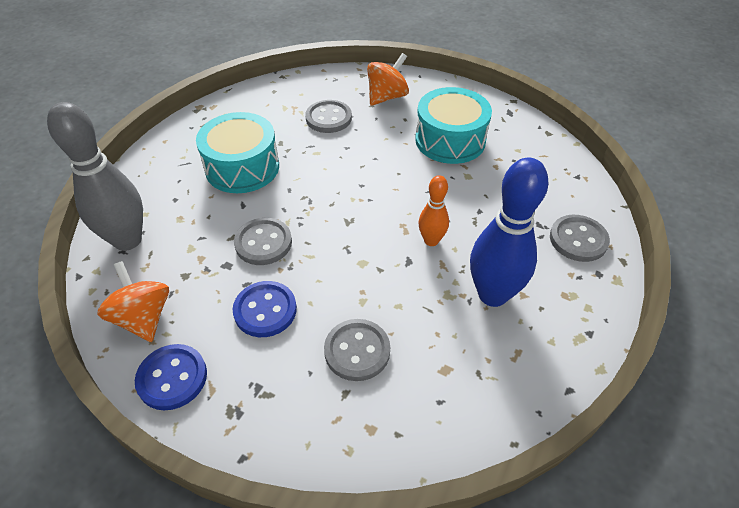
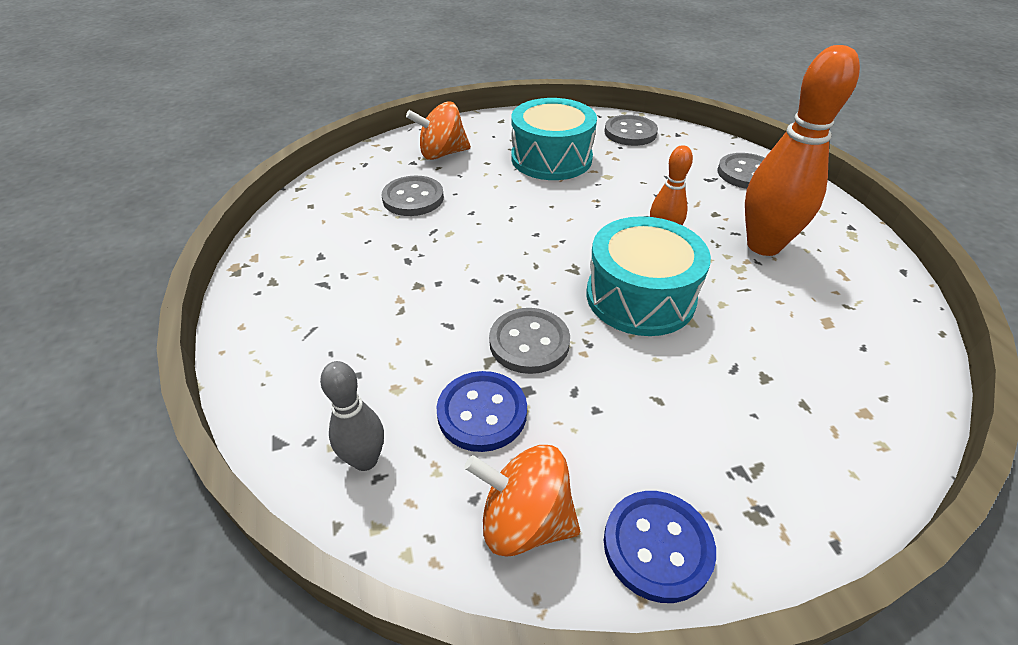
camera: 45 degrees left, 5 degrees down
(127, 240) = (365, 460): grey bowling pin -> grey bowling pin, size x0.53
(242, 167) = (390, 292): turquoise drum -> turquoise drum (640, 297)
(265, 310) = (632, 398): blue button -> blue button (482, 413)
(357, 351) = (755, 363): grey button -> grey button (630, 132)
(387, 97) = (442, 154): orange spinning top -> orange spinning top turned 105 degrees counterclockwise
(492, 294) = (763, 245): blue bowling pin -> orange bowling pin

